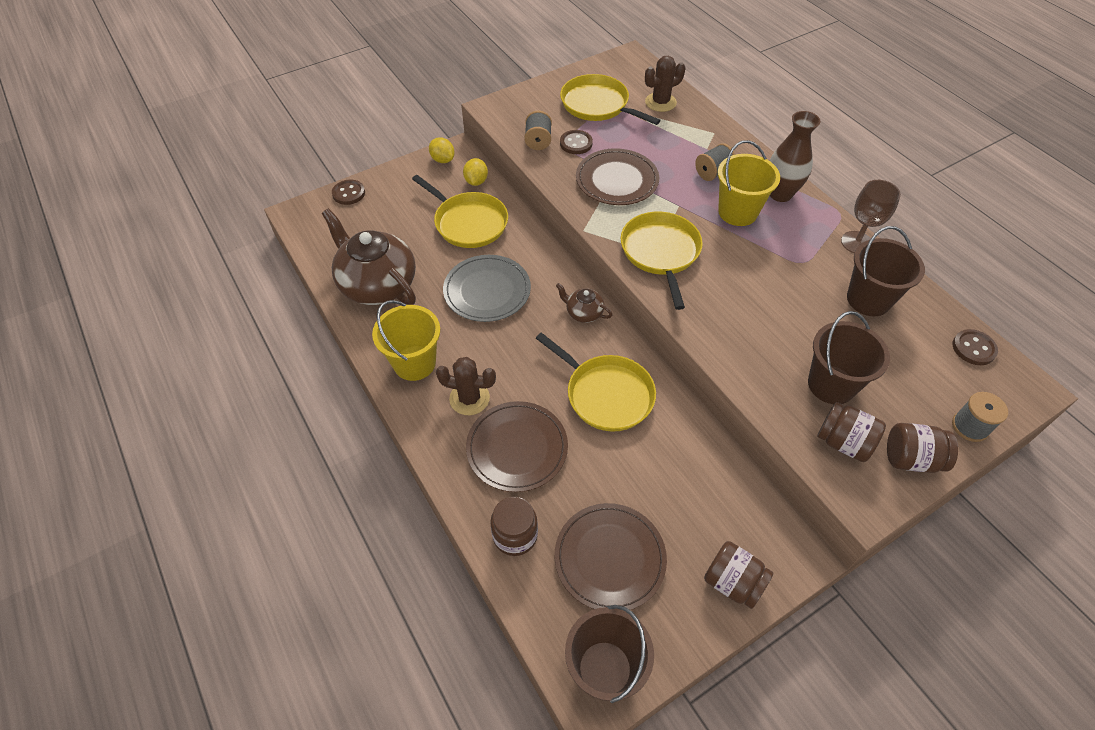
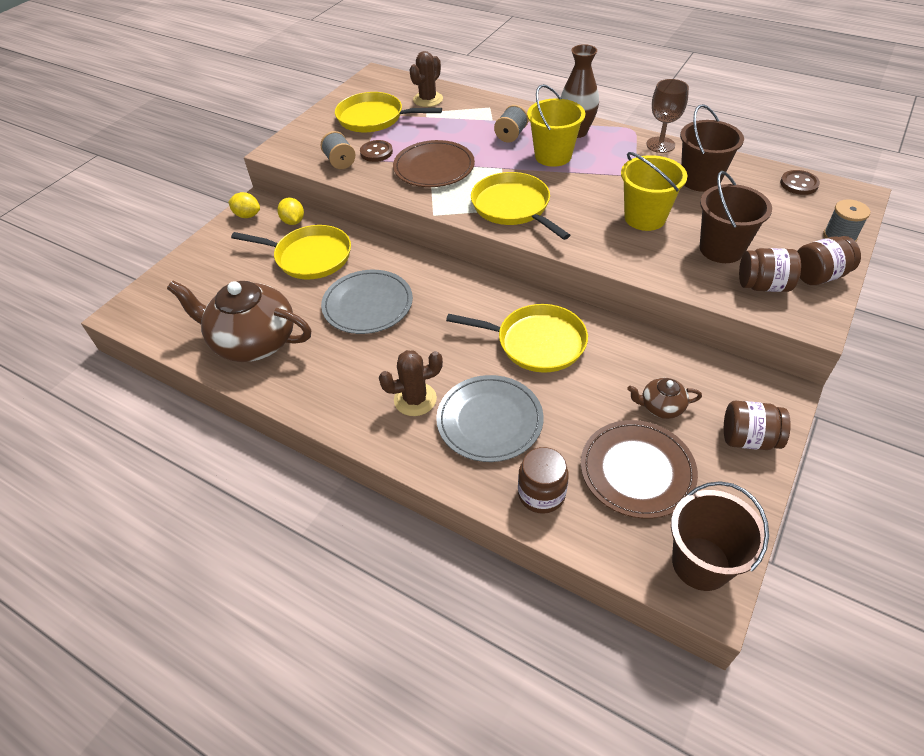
camera: 25 degrees left, 5 degrees down
(349, 193) = (168, 276): brown button -> none
(414, 363) = (339, 393): yellow bucket -> yellow bucket (645, 218)
(517, 448) = (489, 420): brown plate -> grey plate
(583, 313) = (469, 287): brown teapot -> brown teapot (661, 407)

